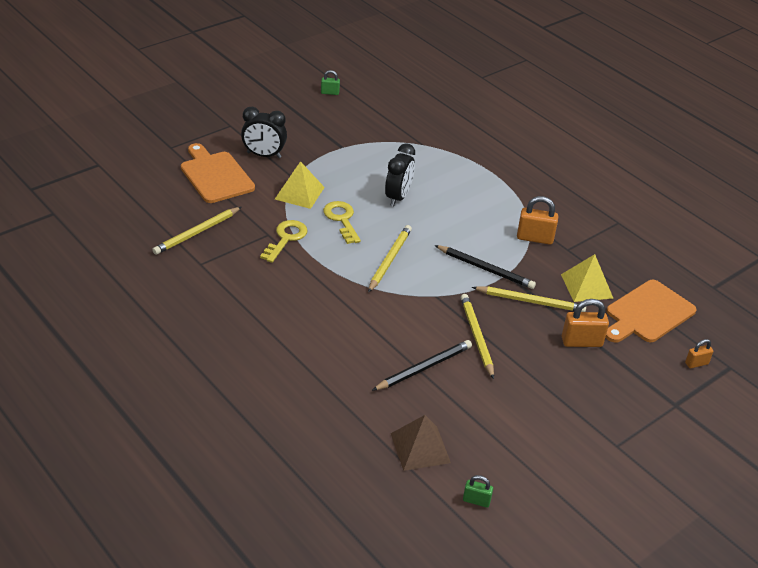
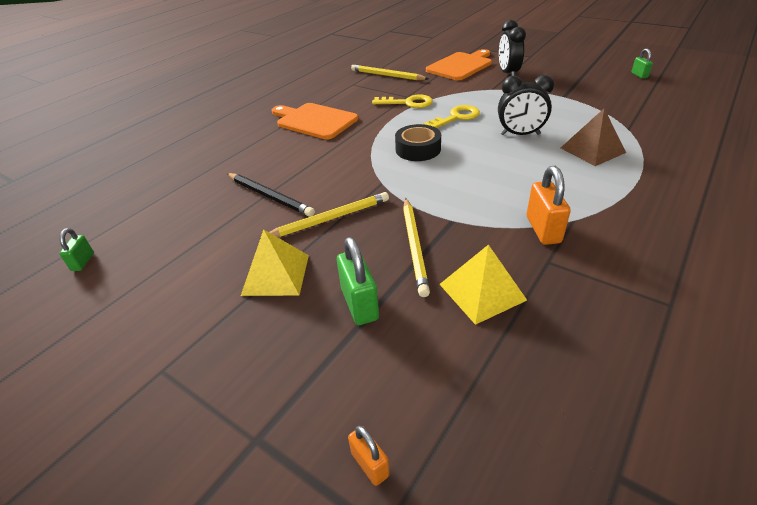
camera: 80 degrees right, 0 degrees up
(299, 193) = (474, 95): yellow pyramid -> yellow pyramid (276, 274)
(389, 260) = (418, 149): yellow pencil -> black tape
(420, 448) = (158, 215): brown pyramid -> brown pyramid (592, 150)
(485, 269) = (449, 204): black pencil -> none
(581, 342) = (359, 304): orange padlock -> green padlock
(647, 313) = (466, 372): orange cutting board -> orange cutting board (314, 121)

